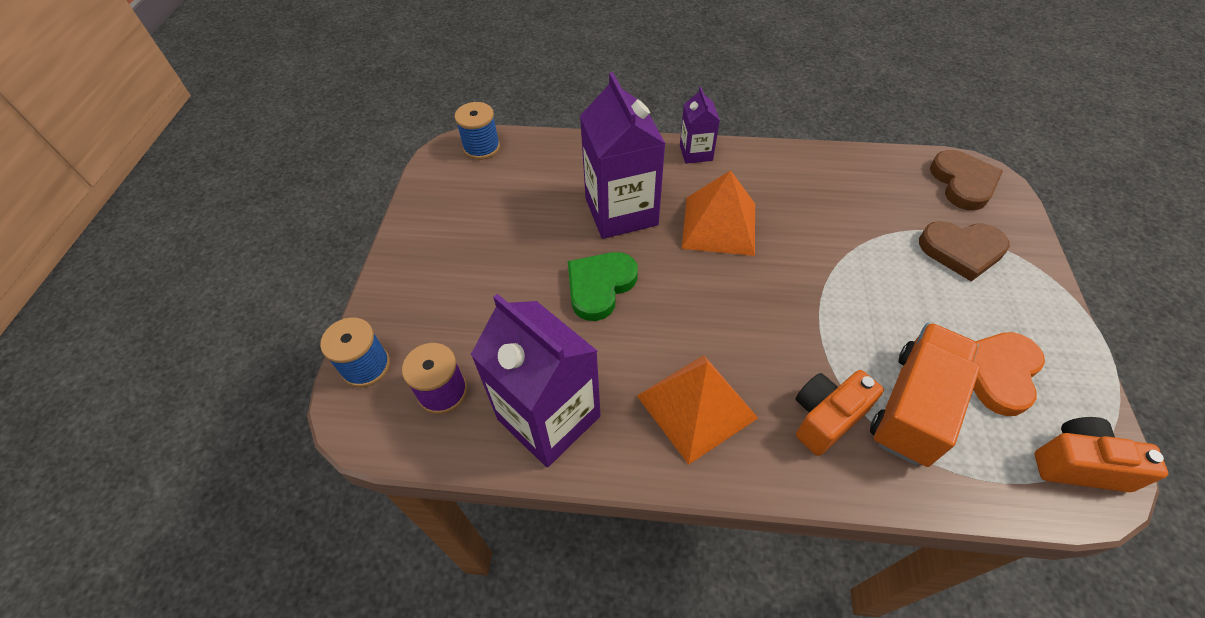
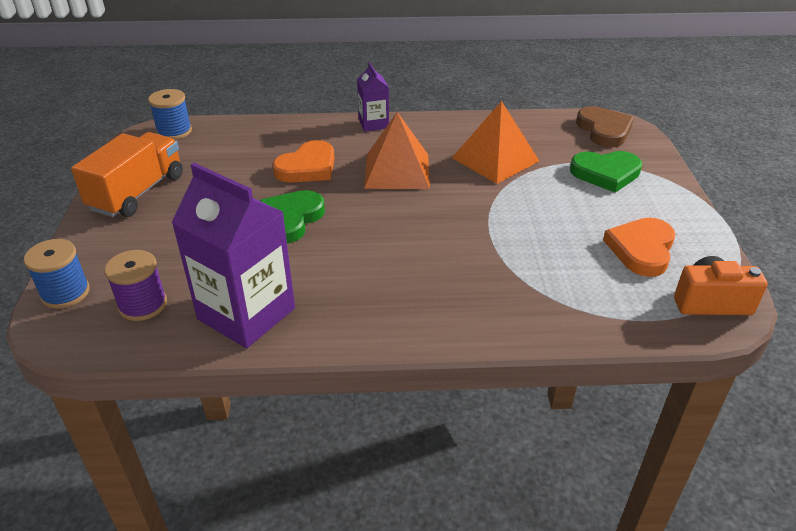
camera: 10 degrees left, 15 degrees down
(621, 211) = (307, 167): purple carton -> orange heart
(696, 406) = (383, 294): orange pyramid -> orange pyramid (495, 159)
(826, 418) = (498, 291): orange camera -> none
(913, 406) = (572, 277): orange truck -> orange truck (138, 193)
(961, 251) = (606, 173): brown heart -> green heart

